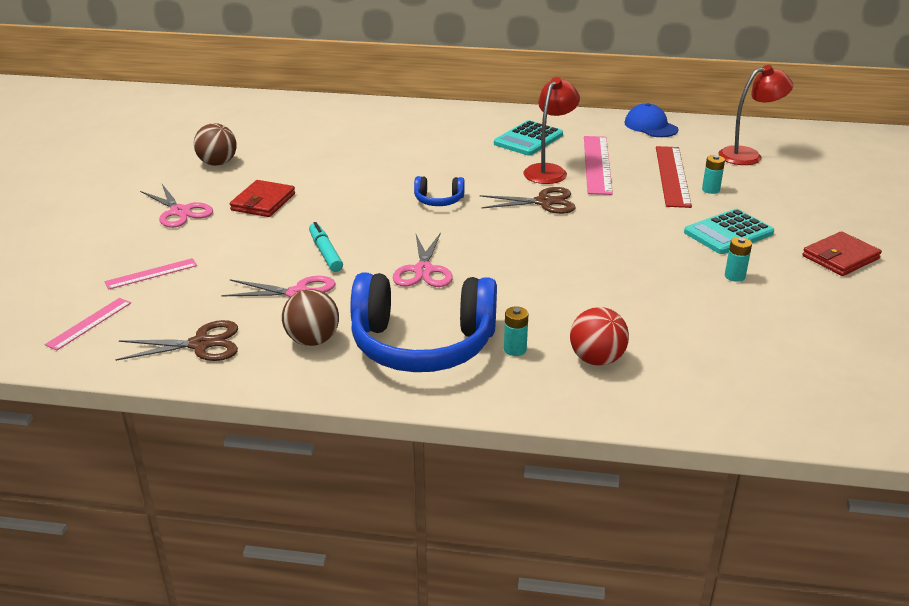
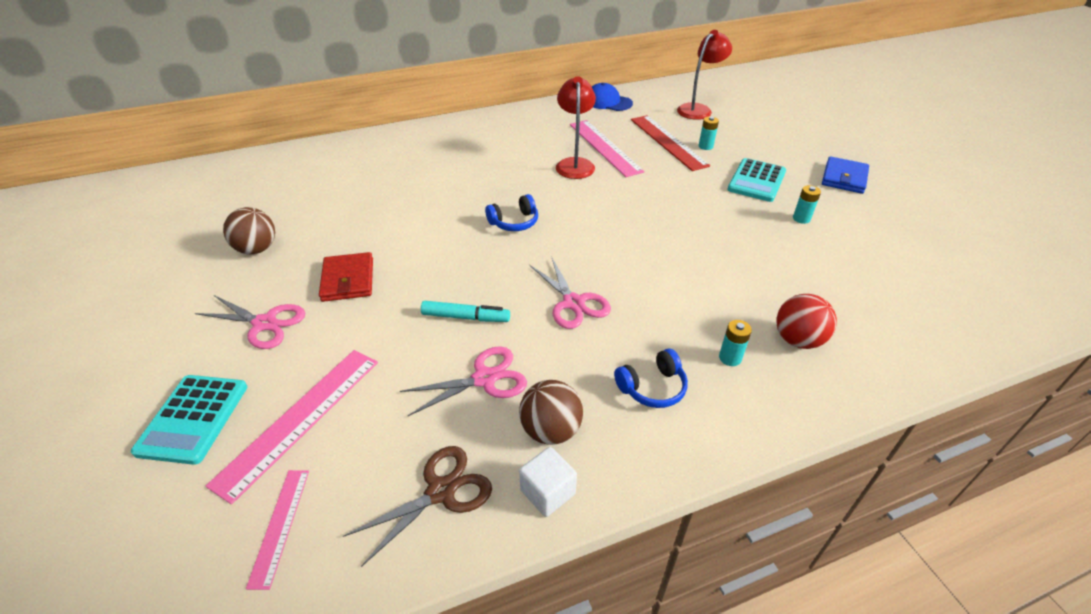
camera: 30 degrees left, 10 degrees up
(151, 274) = (299, 419): pink ruler -> pink ruler, size x1.80
(271, 372) = (547, 492): none -> white cube
(325, 253) = (465, 317): turquoise marker -> turquoise marker turned 150 degrees clockwise
(422, 344) = (652, 387): blue headphones -> blue headphones, size x0.44
(528, 139) = (529, 139): turquoise calculator -> turquoise calculator (193, 419)
(544, 202) = (601, 196): brown scissors -> none
(840, 257) = (844, 178): red wallet -> blue wallet

